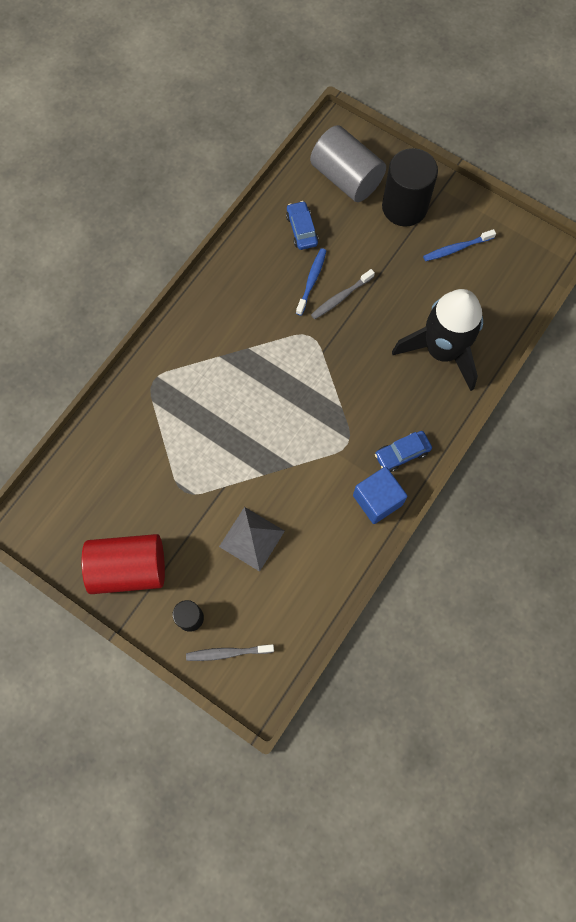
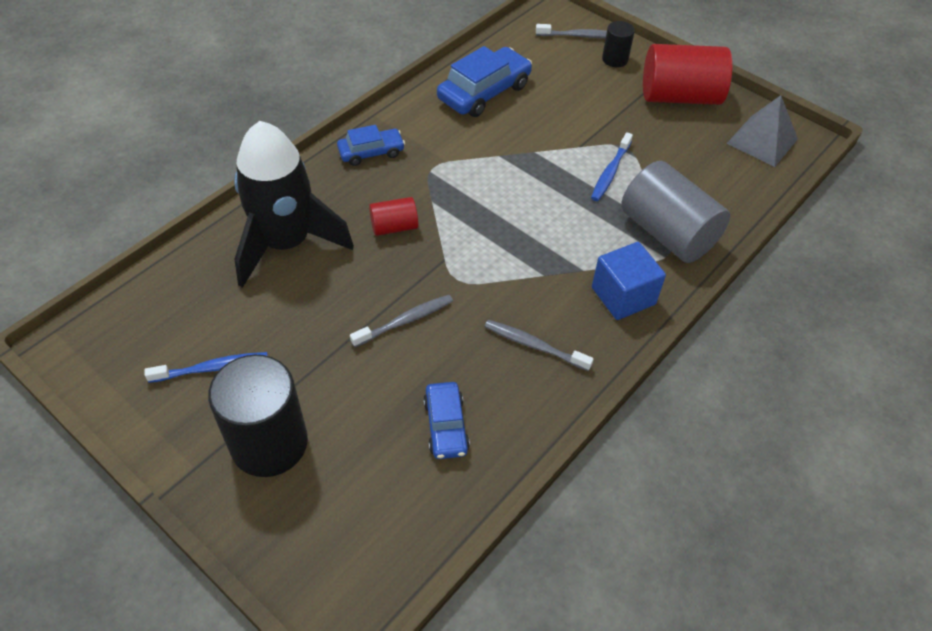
camera: 175 degrees left, 20 degrees down
(251, 290) = (534, 345): none -> grey toothbrush
(252, 538) = (551, 104): grey pyramid -> grey pyramid (762, 141)
(311, 281) = (443, 348): blue toothbrush -> blue toothbrush (610, 172)
(316, 546) = (484, 92): none -> blue car
(346, 178) = (353, 507): grey cylinder -> grey cylinder (667, 233)
(365, 376) = (394, 227): none -> red cylinder
(377, 500) = (410, 119): blue cube -> blue cube (623, 296)

